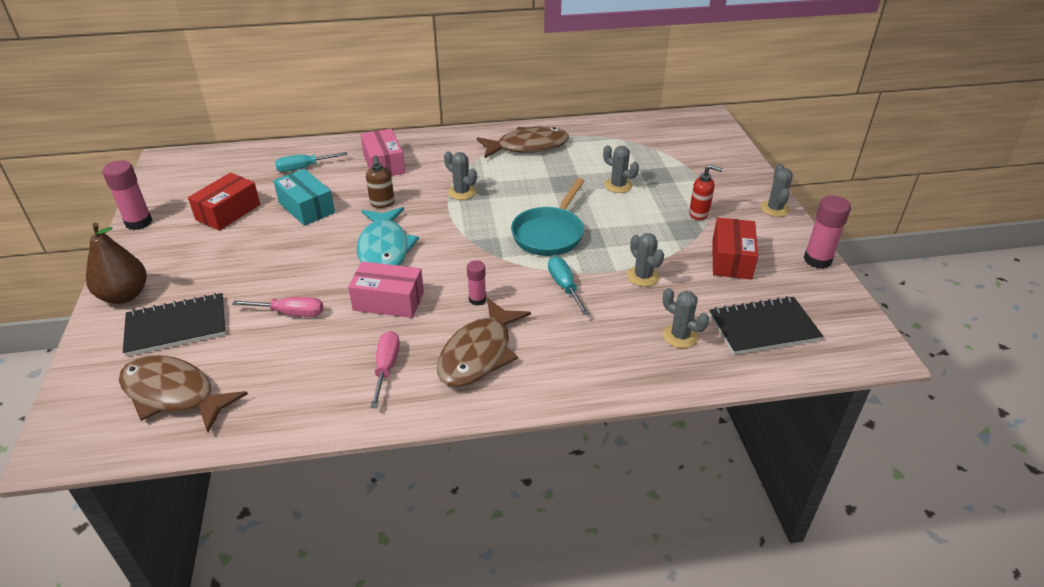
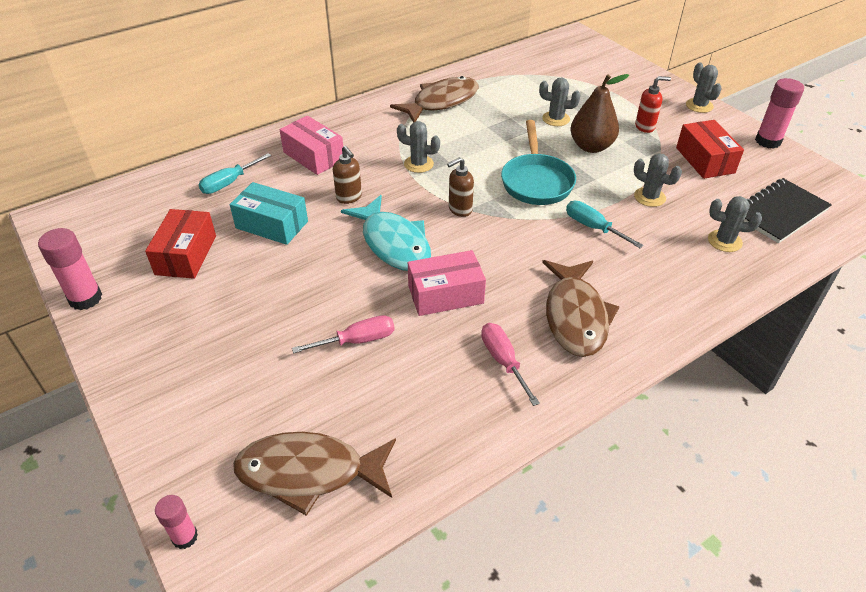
camera: 25 degrees left, 5 degrees up
(124, 295) = (147, 386): brown pear -> brown pear (591, 147)
(176, 326) = (243, 399): black notebook -> none
(462, 238) = (459, 209): none -> brown soap dispenser
(477, 299) = (528, 265): pink glue stick -> pink glue stick (185, 537)

